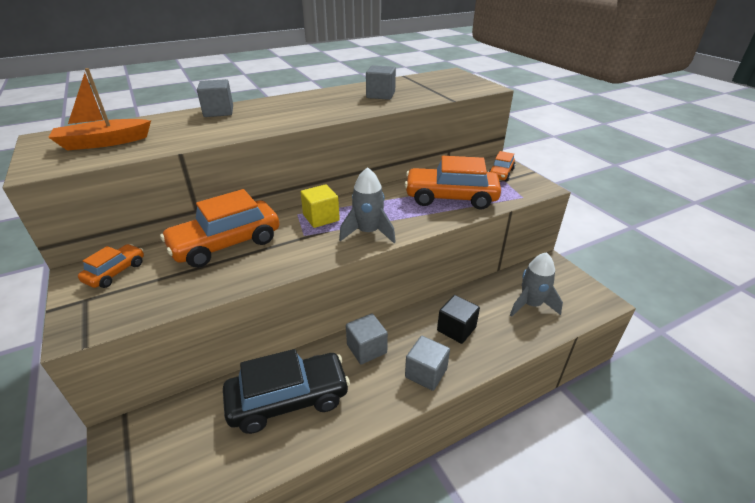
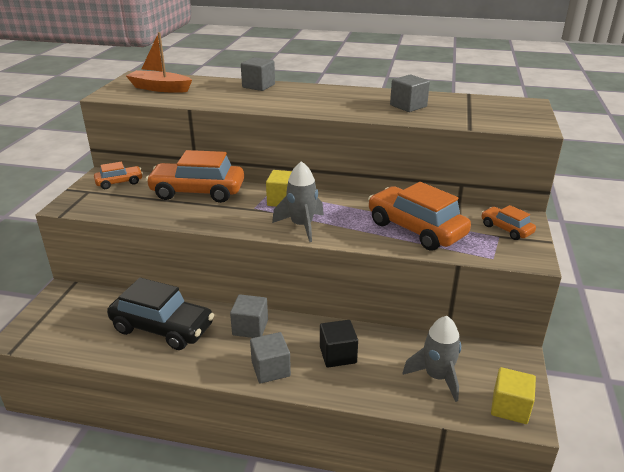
camera: 40 degrees right, 5 degrees down
(501, 173) = (506, 229): orange car -> orange car turned 75 degrees clockwise
(588, 299) = (510, 407): none -> yellow cube

